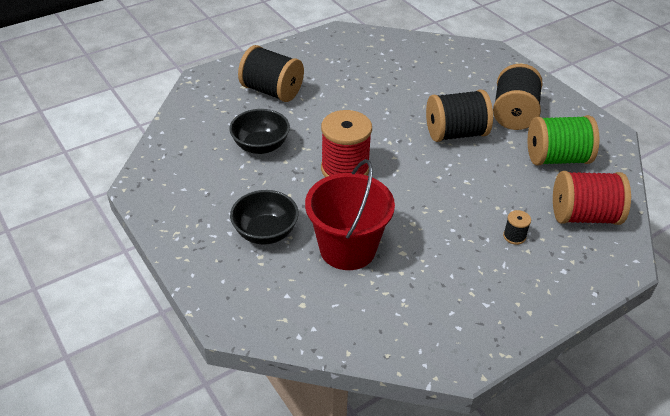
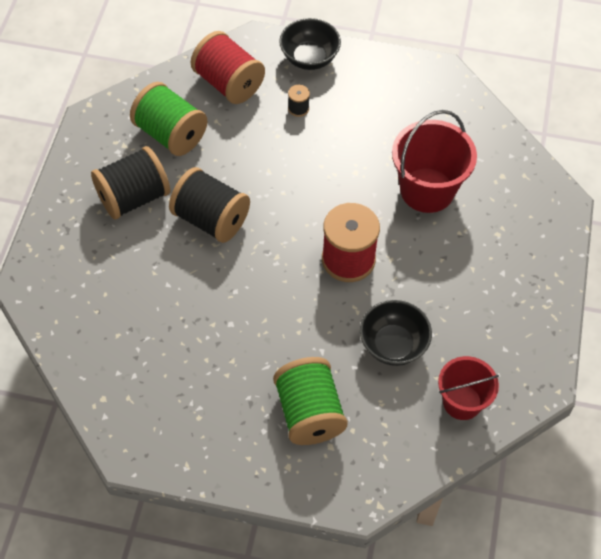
camera: 135 degrees left, 15 degrees up
(186, 146) = (462, 402): none -> red bucket
(265, 232) = (474, 251): black bowl -> black bowl (309, 58)
(272, 91) = (309, 413): black spool -> green spool

